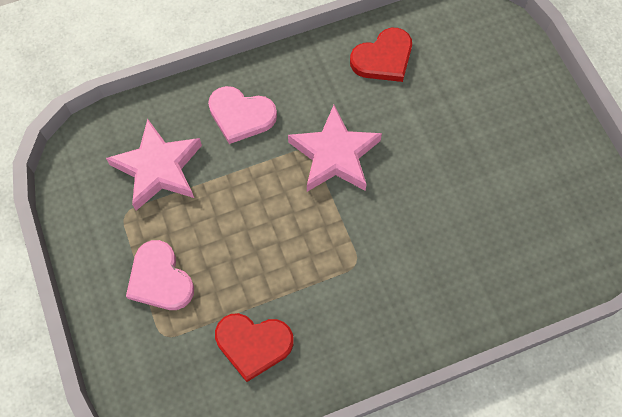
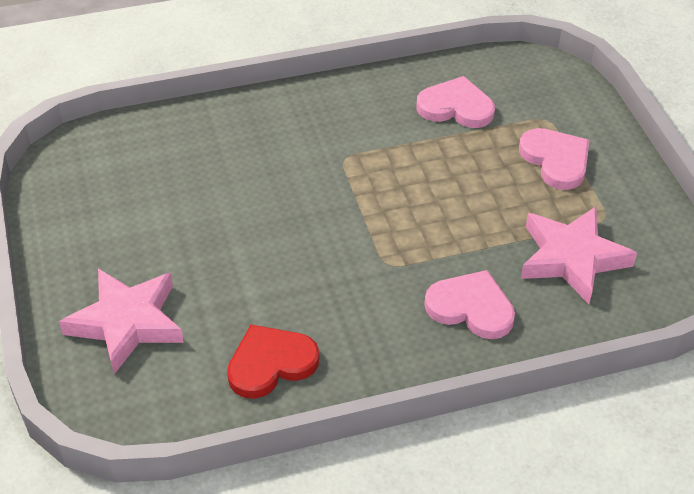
camera: 175 degrees left, 20 degrees down
(253, 344) = (456, 107): red heart -> pink heart
(334, 155) = (354, 256): pink star -> pink star (127, 323)

